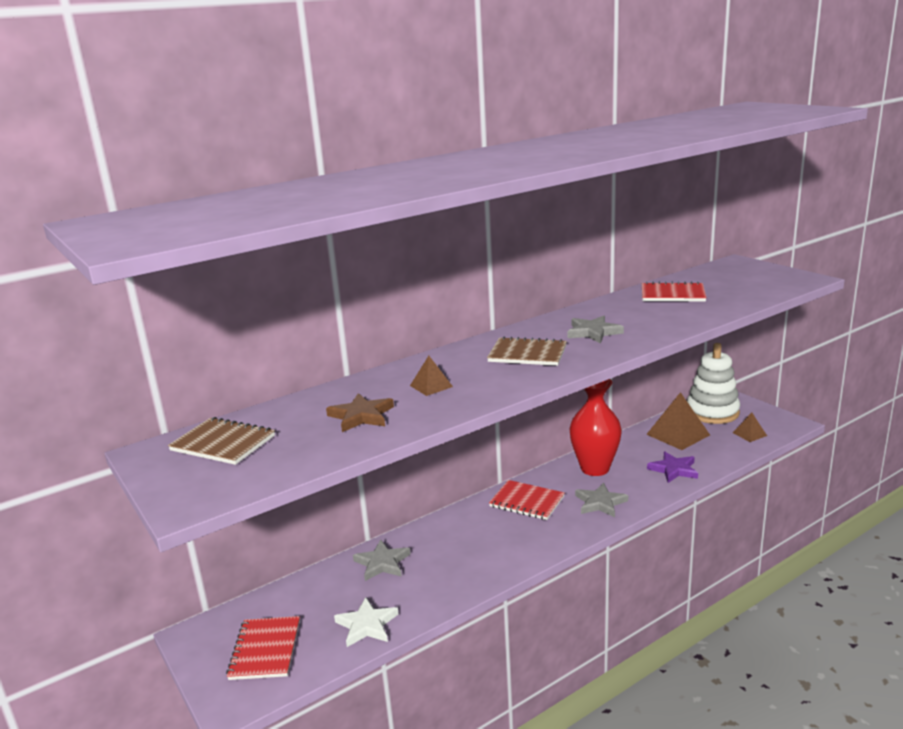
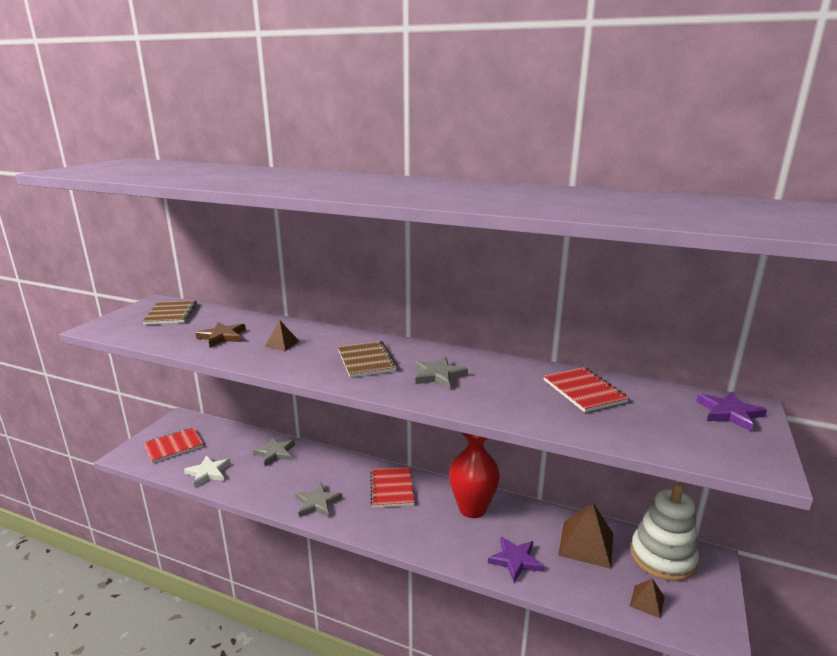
camera: 55 degrees right, 0 degrees up
(600, 503) = (420, 529): grey star -> grey star (317, 503)
(740, 268) = (729, 413): none -> purple star

